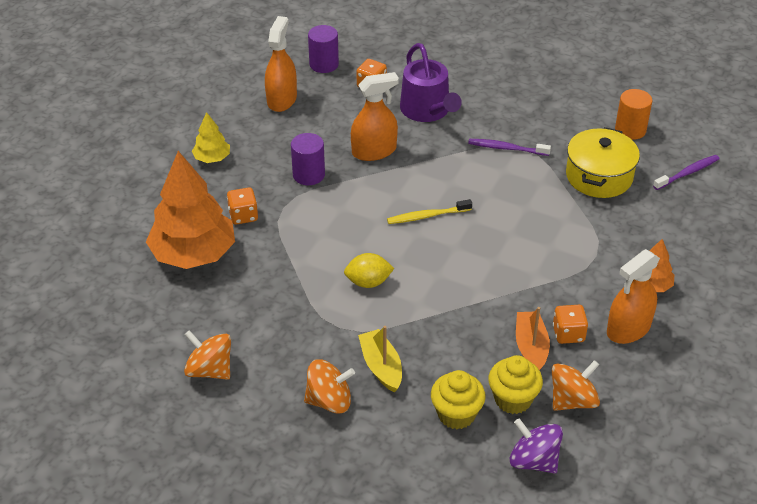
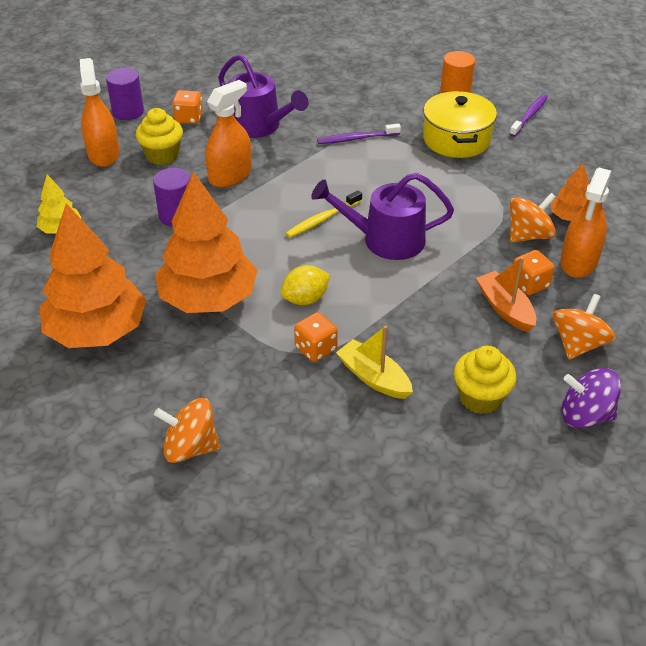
camera: 25 degrees left, 0 degrees up
(243, 216) = (130, 275): orange dice -> orange dice (316, 348)
(292, 256) = (208, 299): none -> orange tree
(329, 401) = (343, 432): orange spinning top -> orange spinning top (528, 235)
(469, 252) = (385, 240): none -> purple watering can
(513, 399) = (523, 363): yellow cupcake -> yellow cupcake (162, 155)

